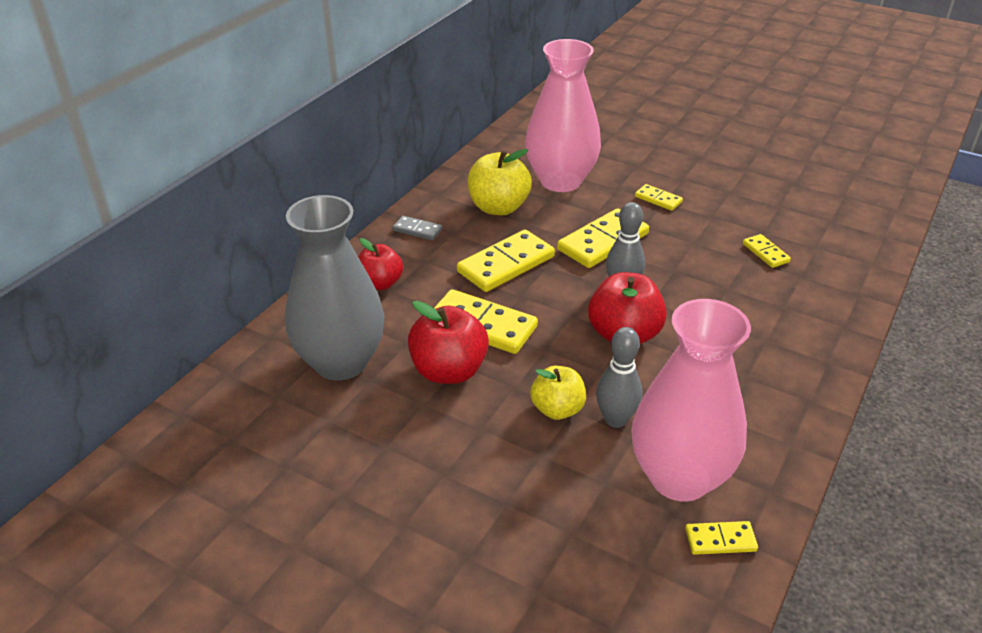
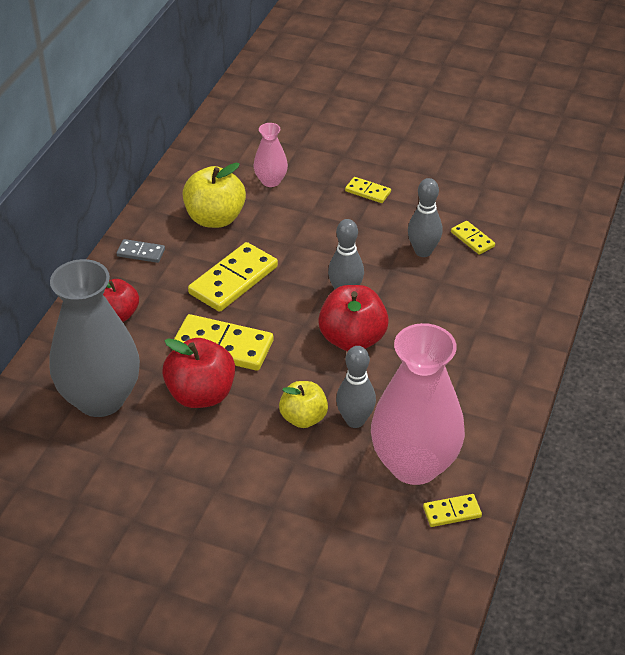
camera: 10 degrees left, 5 degrees up
(560, 181) = (271, 181): pink vase -> pink vase, size x0.47
(603, 242) = (321, 245): yellow domino -> none
(711, 258) = (423, 251): none -> grey bowling pin

